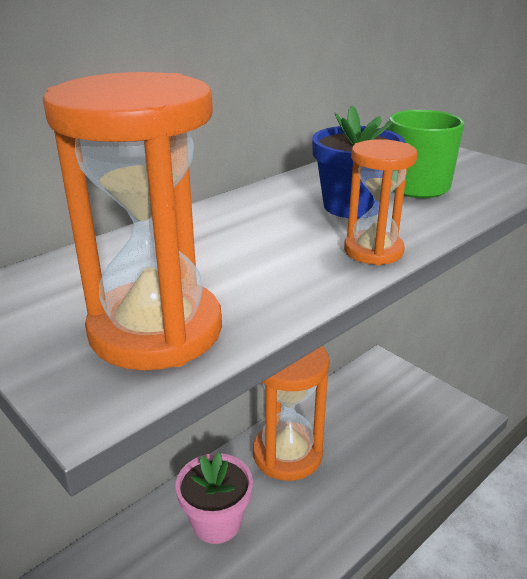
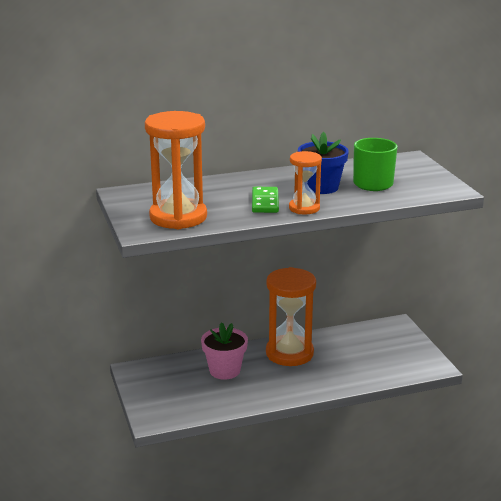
camera: 25 degrees right, 5 degrees down
(294, 253) = (265, 202): none -> green domino

